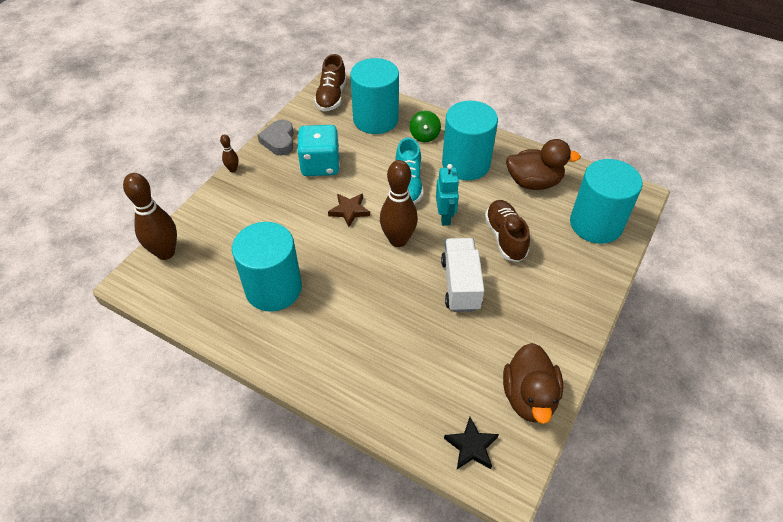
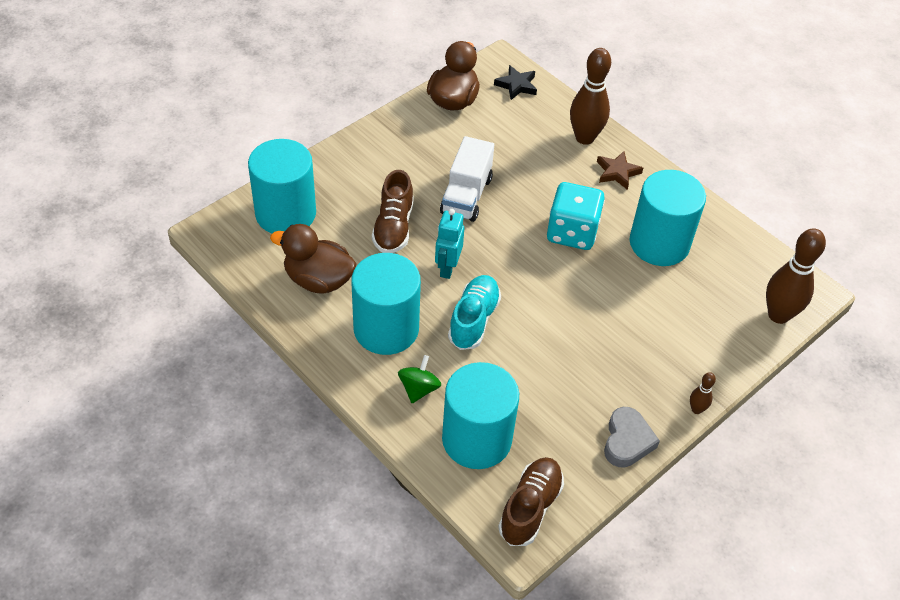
camera: 165 degrees left, 0 degrees up
(320, 165) = (576, 382): turquoise dice -> turquoise dice (572, 232)
(349, 211) = (556, 306): brown star -> brown star (617, 172)
(398, 240) = (512, 256): brown bowling pin -> brown bowling pin (584, 137)

